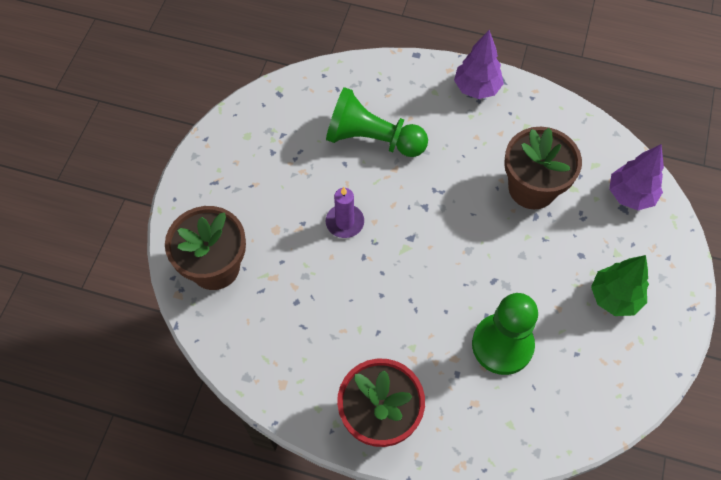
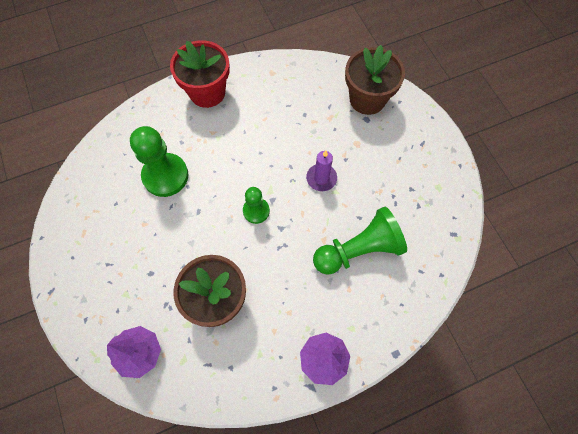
camera: 140 degrees right, 5 degrees up
(435, 238) = (256, 211): none -> green pawn
(614, 297) = (110, 258): green tree -> none

